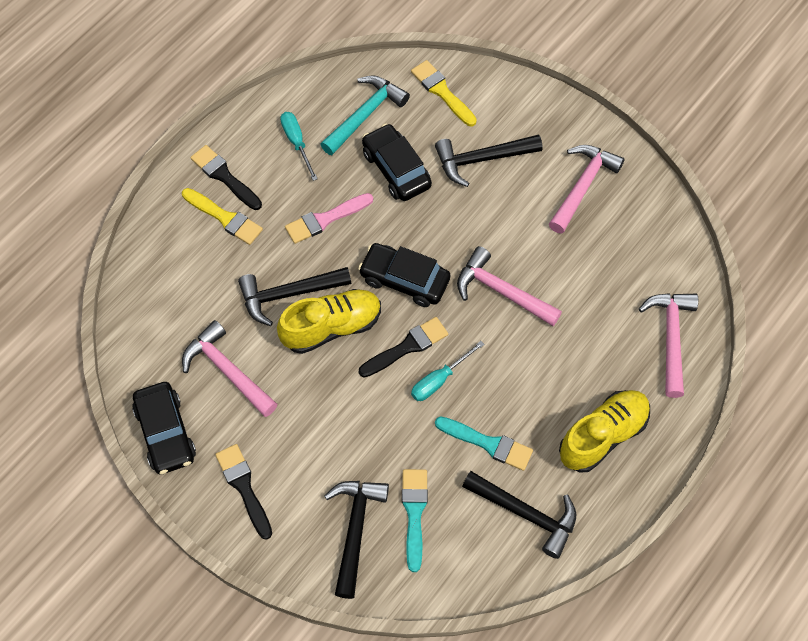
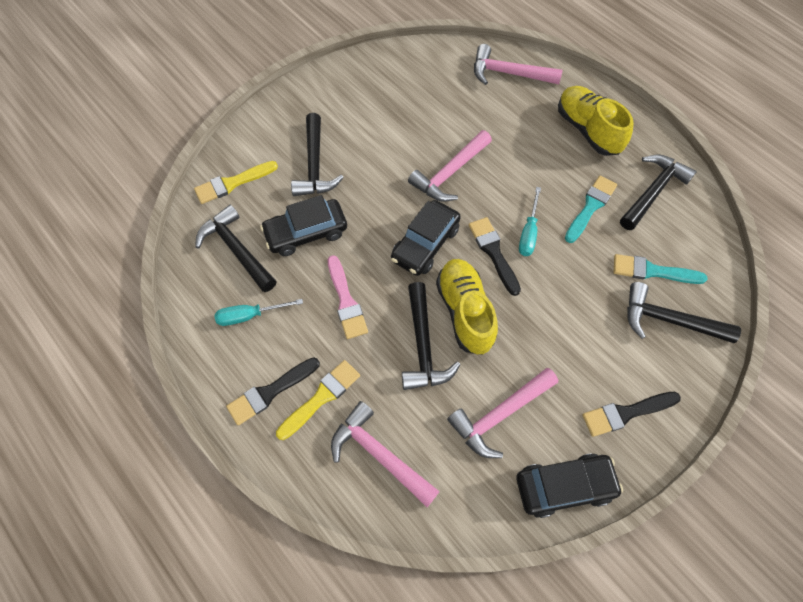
camera: 80 degrees left, 0 degrees up
(365, 115) = (237, 250): turquoise hammer -> black hammer
(439, 380) = (528, 232): turquoise screwdriver -> turquoise screwdriver turned 45 degrees clockwise
(583, 186) = (361, 101): pink hammer -> pink hammer (380, 454)

